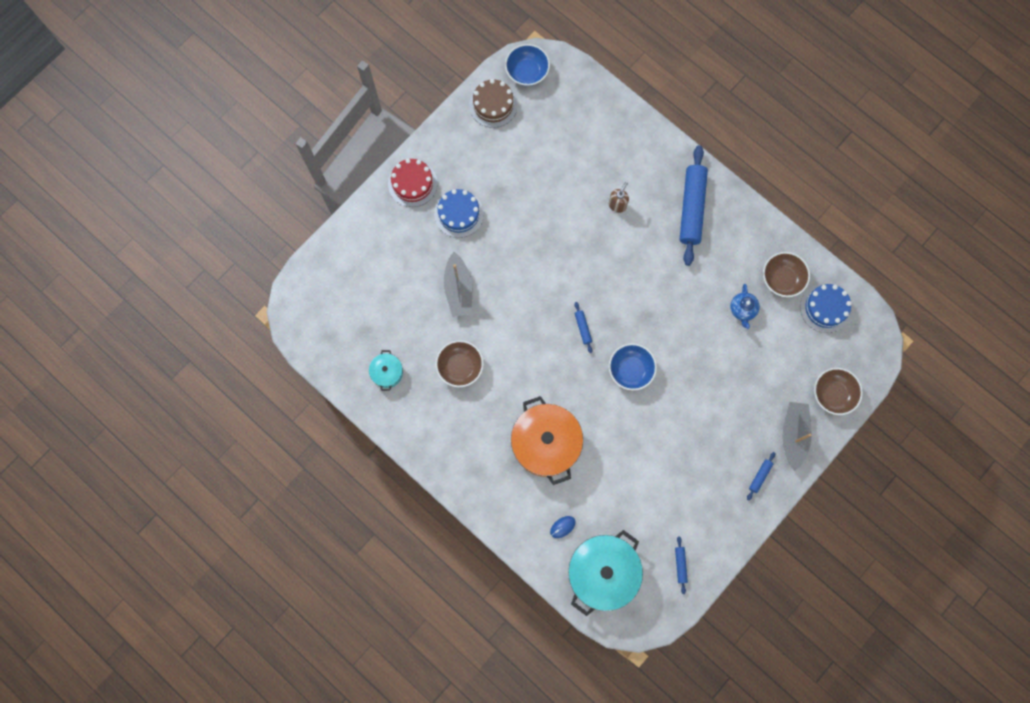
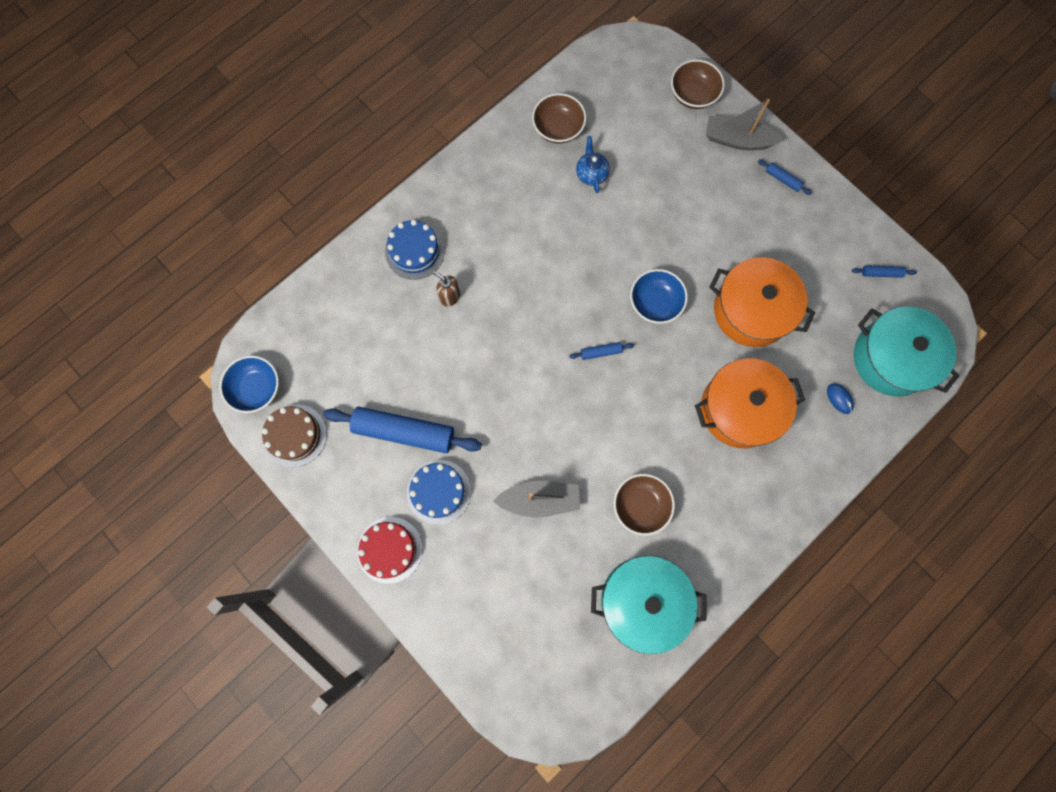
camera: 85 degrees left, 0 degrees up
(387, 372) = (643, 601): turquoise pot -> turquoise pot, size x2.09
(633, 451) = (751, 310): none -> orange pot
(692, 208) = (463, 213): blue rolling pin -> blue rolling pin (404, 431)
(742, 310) = (591, 174): blue teapot -> blue teapot turned 105 degrees counterclockwise
(825, 308) = (595, 89): blue cake -> blue cake (415, 251)

